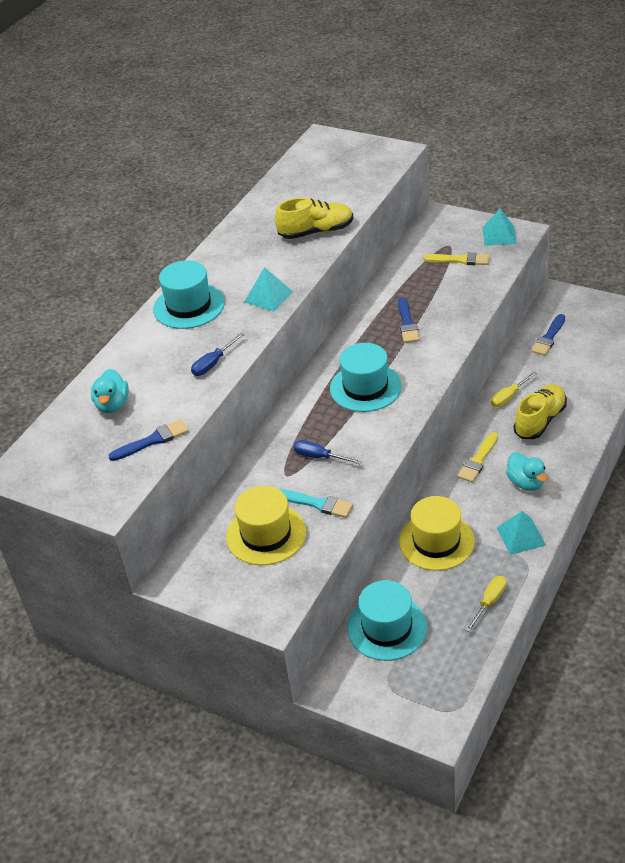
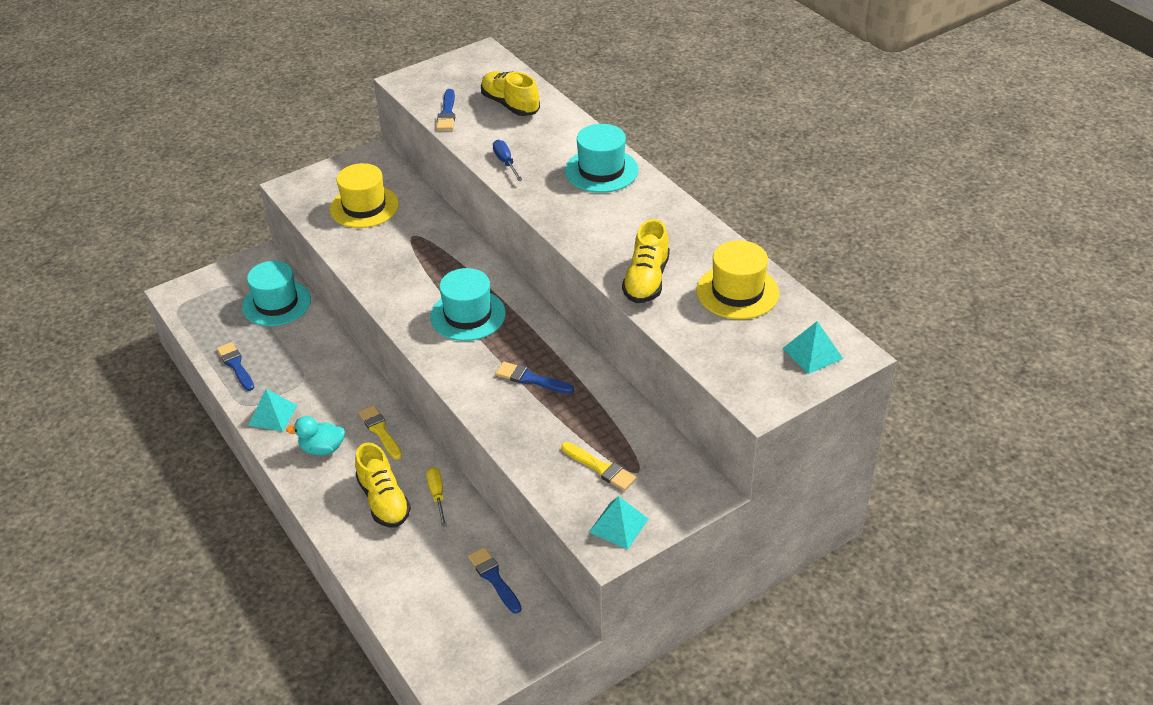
camera: 115 degrees right, 0 degrees up
(112, 404) = (510, 105): turquoise duck -> yellow shoe
(268, 296) = (567, 217): turquoise pyramid -> turquoise pyramid (812, 353)
(317, 504) = (364, 240): turquoise brush -> none
(319, 457) = (413, 259): blue screwdriver -> none
(436, 541) = (322, 363): yellow hat -> yellow hat (737, 292)
(460, 260) = (600, 468): yellow brush -> yellow brush turned 90 degrees counterclockwise
(489, 602) = (236, 365): yellow screwdriver -> blue brush

